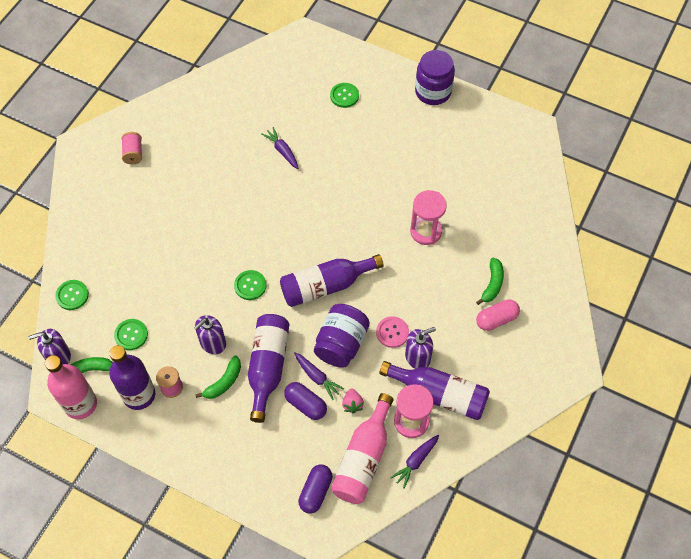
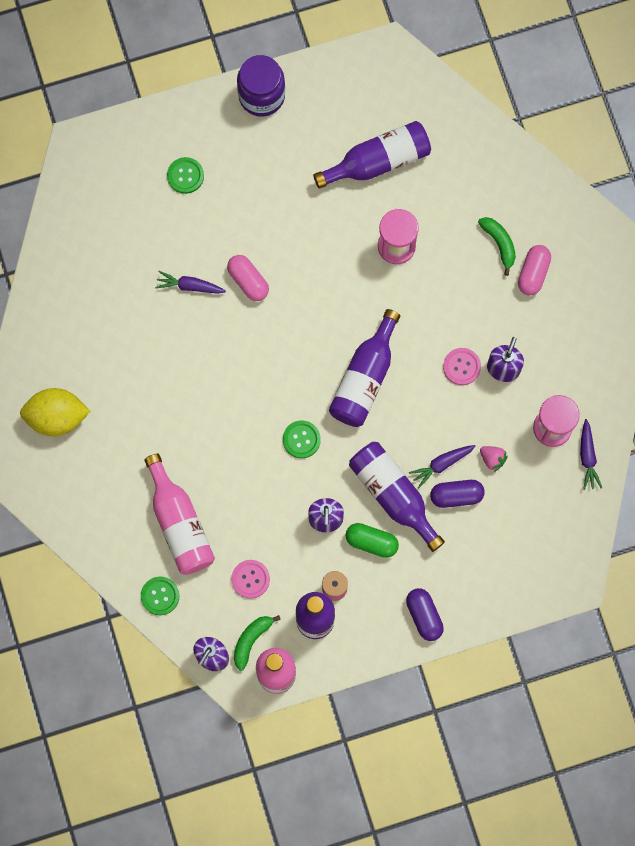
camera: 45 degrees left, 15 degrees up
(131, 335) = (250, 579): green button -> pink button
(133, 153) = (57, 417): pink spool -> yellow lemon
(224, 382) = (371, 542): green banana -> green capsule
(315, 492) = (537, 556): purple capsule -> purple capsule (424, 616)
(317, 176) = (248, 281): none -> pink capsule
(317, 377) = (441, 464): purple carrot -> purple carrot turned 150 degrees clockwise
(341, 344) = (431, 417): purple jar -> none
(363, 458) = (546, 494): pink bottle -> pink bottle (179, 523)
(439, 395) = (551, 384): purple bottle -> purple bottle (378, 161)

